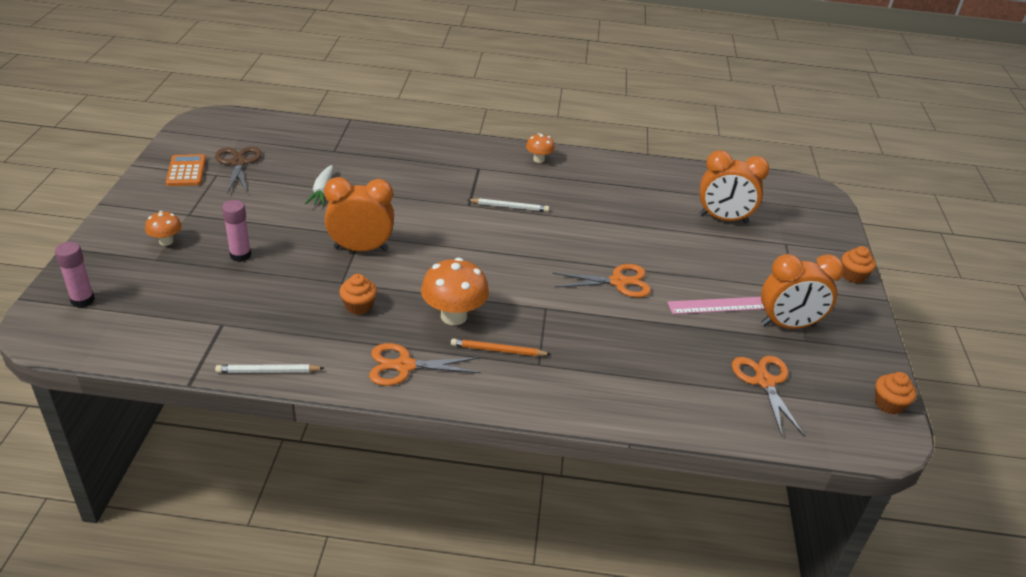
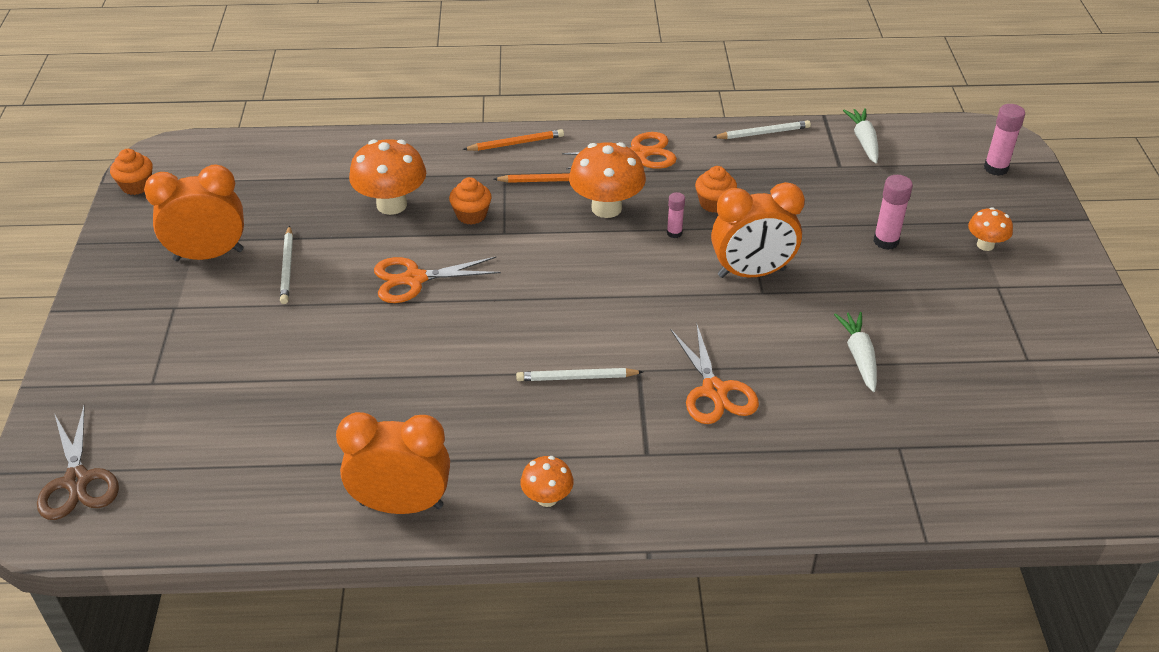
camera: 175 degrees right, 5 degrees up
(176, 347) = (863, 141): none -> white carrot
(186, 171) = (1074, 358): orange calculator -> none
(238, 163) = (1019, 389): brown scissors -> brown scissors (77, 481)
(405, 286) = (674, 233): none -> pink glue stick
(523, 398) = (516, 143): none -> orange pencil
(643, 348) = (391, 205): none -> orange mushroom
(720, 305) = (287, 267): pink ruler -> white pencil
(723, 219) = (237, 415): orange clock -> orange clock (401, 505)
(764, 381) = (264, 189): orange scissors -> orange scissors (714, 391)
(853, 276) = (77, 341): orange cupcake -> orange cupcake (471, 215)

